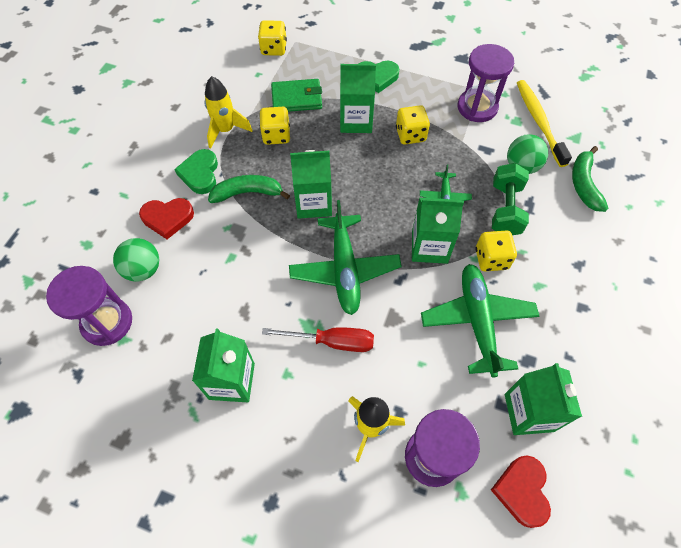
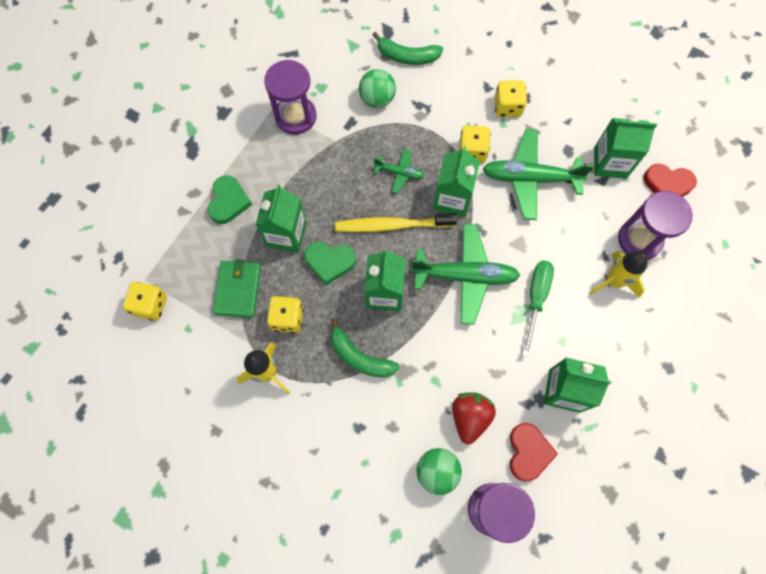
camera: 80 degrees left, 10 degrees up
(168, 218) = (377, 444): red heart -> red heart (528, 452)
(197, 291) = (470, 417): none -> red strawberry
(200, 174) = (324, 406): green heart -> green heart (329, 262)
(248, 193) = (359, 357): green banana -> green banana turned 60 degrees counterclockwise
(332, 341) = (536, 299): red screwdriver -> green screwdriver
(410, 135) = (317, 185): yellow dice -> yellow dice (507, 107)
(505, 209) = (422, 126): green dumbbell -> none
(539, 122) = (327, 69): yellow toothbrush -> yellow toothbrush (392, 225)

